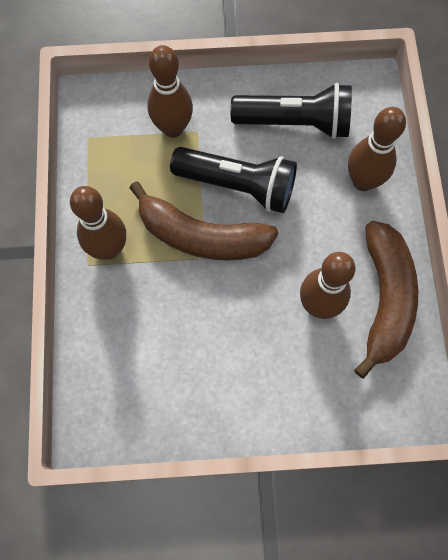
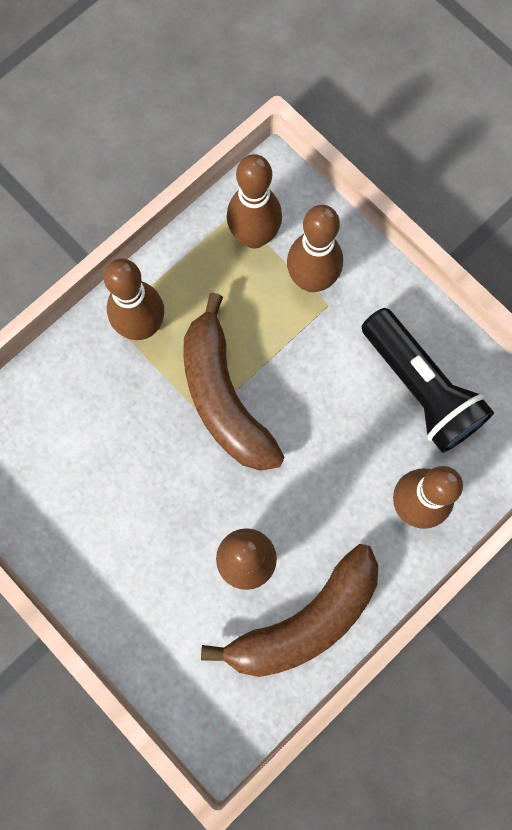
camera: 50 degrees right, 5 degrees up
(114, 138) = (254, 236): none -> brown bowling pin
(238, 186) = (304, 389): black flashlight -> none

